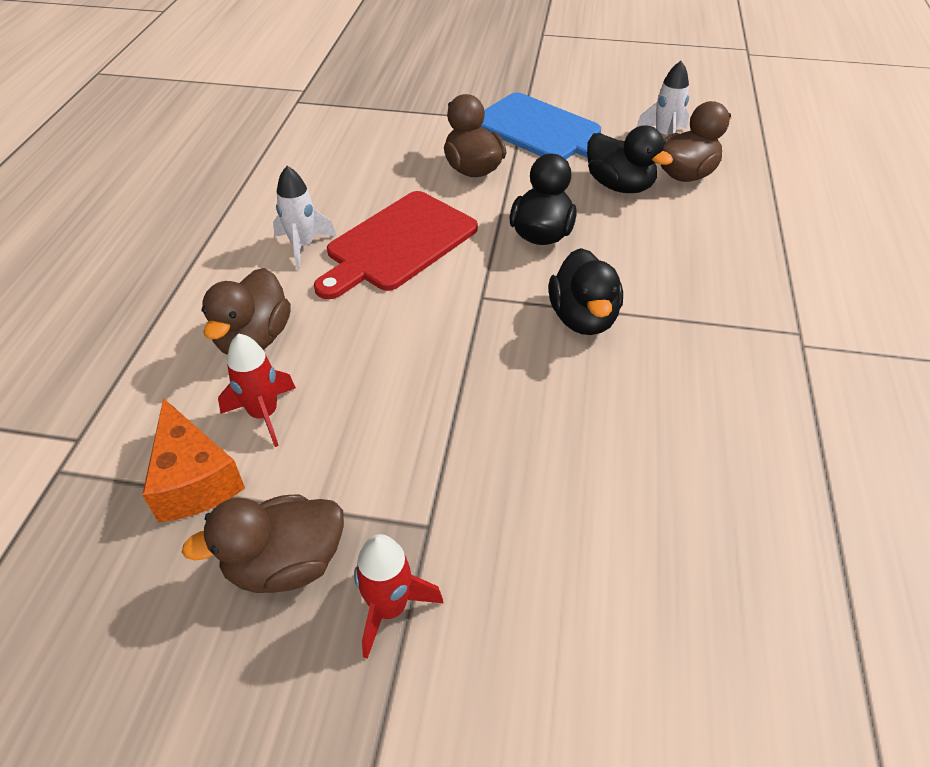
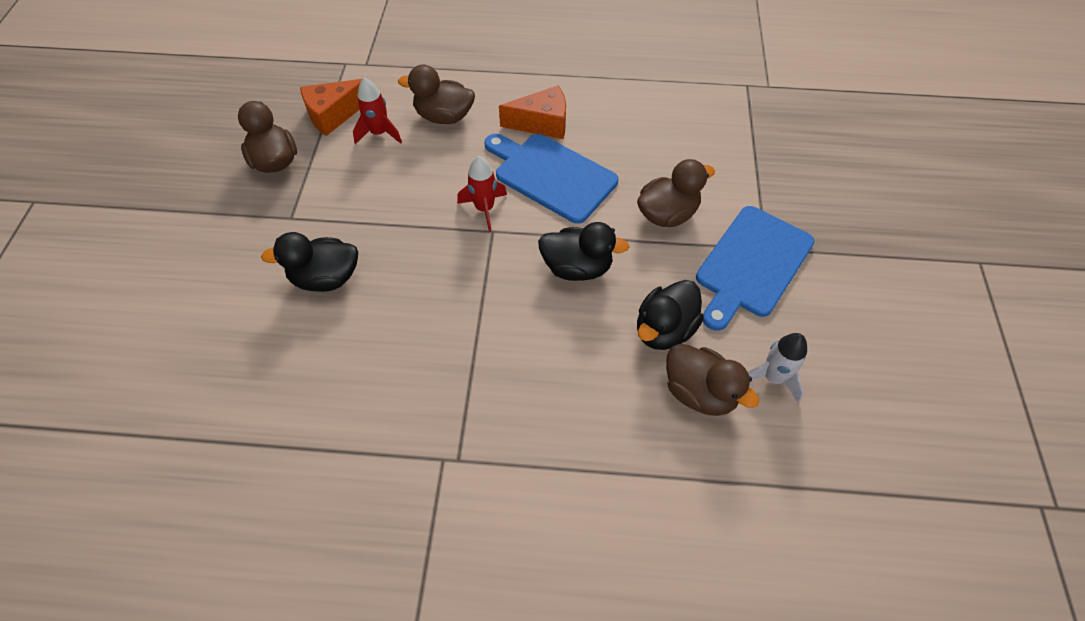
camera: 85 degrees right, 10 degrees up
(303, 246) = (542, 123): white rocket -> orange cheese
(389, 608) = (241, 206): red rocket -> red rocket (484, 209)
(398, 244) = (551, 175): red cutting board -> blue cutting board
(583, 318) = (470, 296): black duck -> black duck (326, 278)

